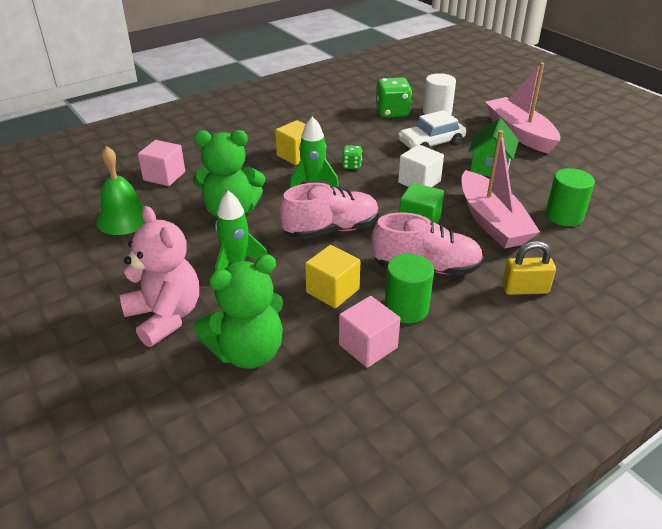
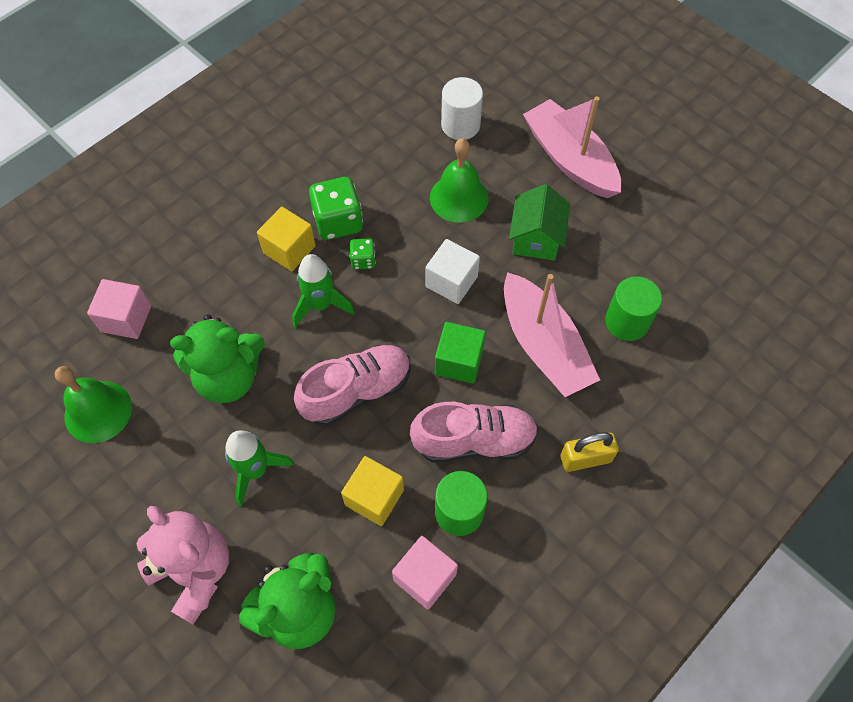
camera: 10 degrees left, 25 degrees up
(392, 112) = (401, 133): green dice -> green dice (338, 222)
(431, 143) = (459, 198): white car -> green bell

